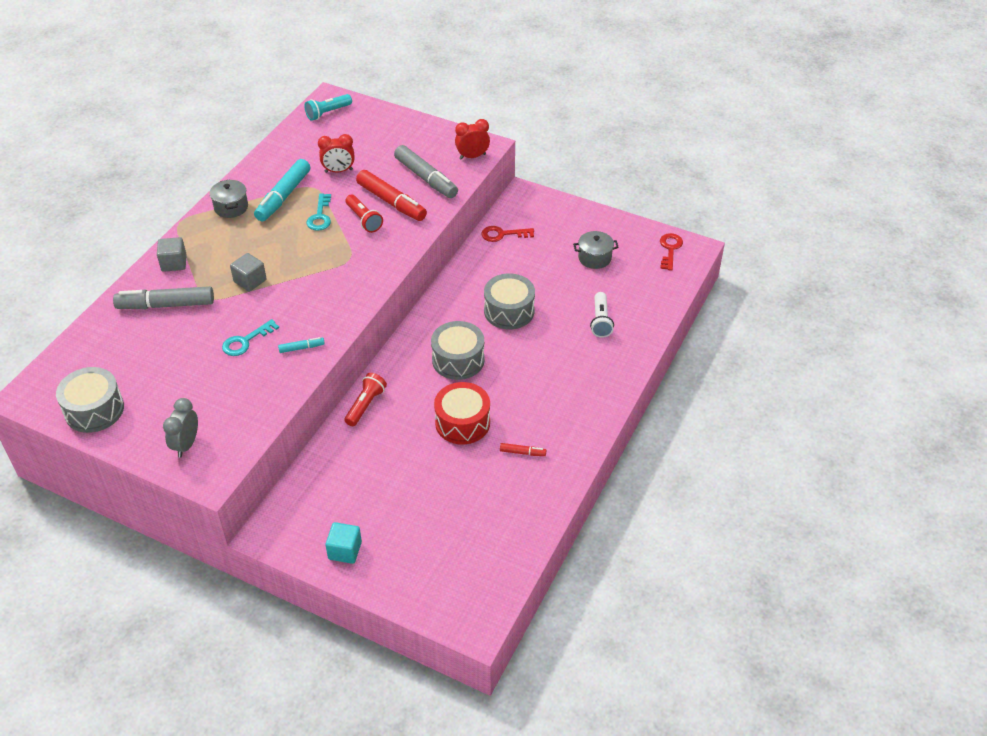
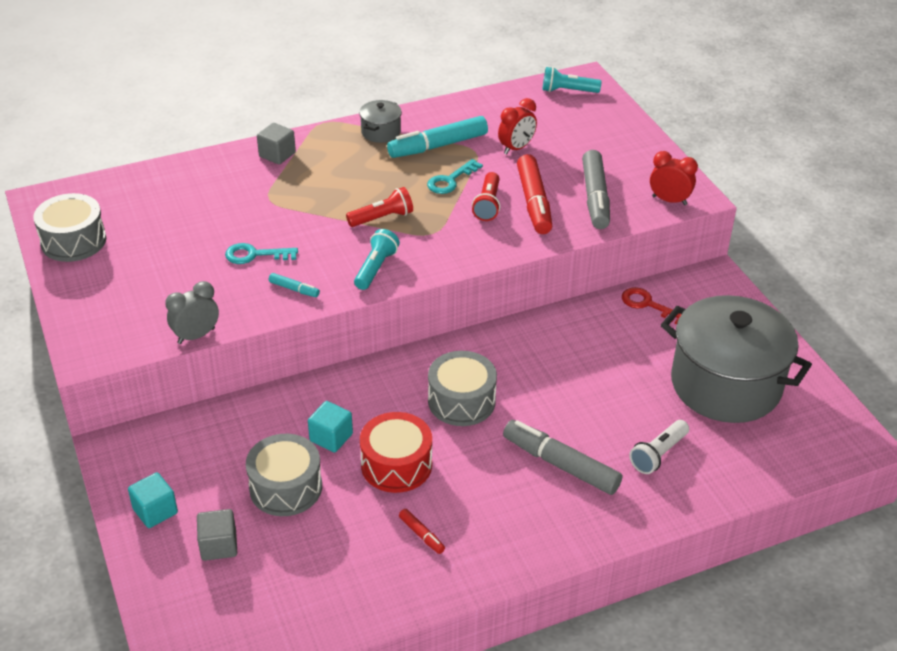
camera: 40 degrees right, 5 degrees down
(166, 305) = (229, 186): grey marker -> grey marker (560, 465)
(186, 444) = (103, 314): grey clock -> grey clock (196, 336)
(250, 281) = (321, 204): grey cube -> grey cube (219, 545)
(338, 171) = (516, 148): red clock -> red clock turned 75 degrees counterclockwise
(339, 302) = (375, 268): none -> turquoise flashlight
(365, 405) = (326, 389): red flashlight -> red flashlight (382, 218)
(404, 433) = (331, 437): none -> turquoise cube
(509, 311) = (568, 384): grey drum -> grey drum (286, 487)
(594, 258) = (725, 385): grey pot -> grey pot, size x2.40
(670, 249) = (829, 426): red key -> none

